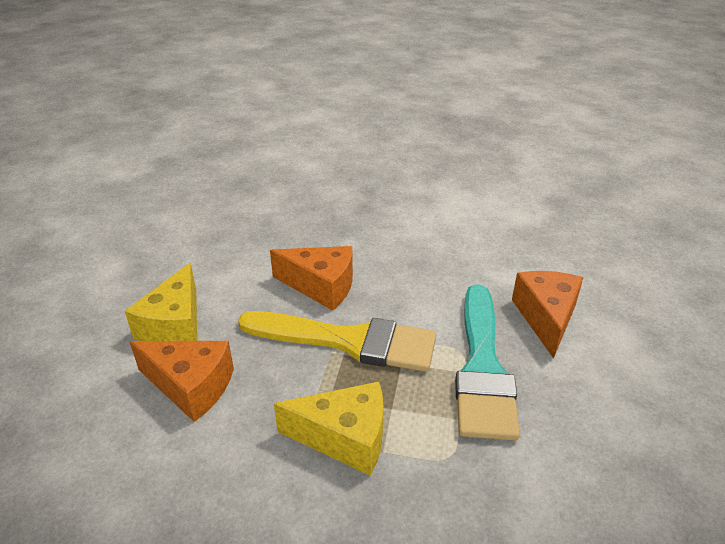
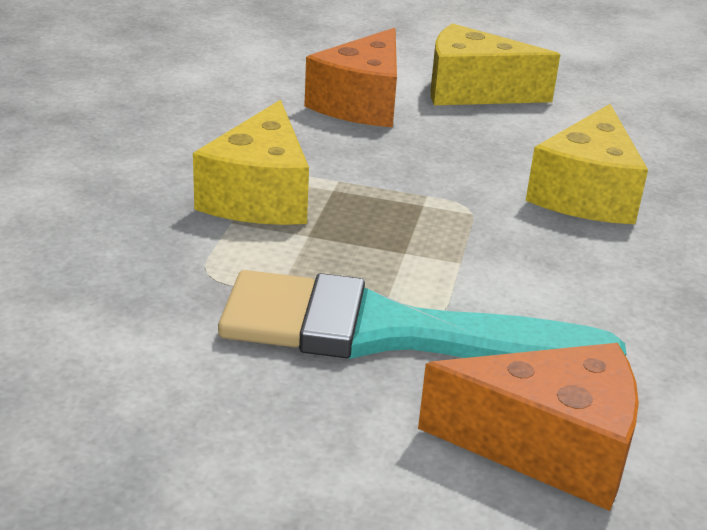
camera: 90 degrees right, 5 degrees down
(321, 286) = (586, 193): orange cheese -> yellow cheese
(348, 341) = (452, 209): yellow brush -> none

